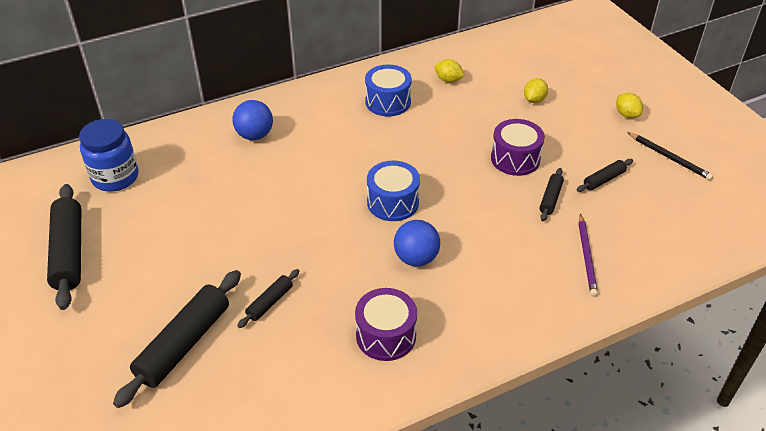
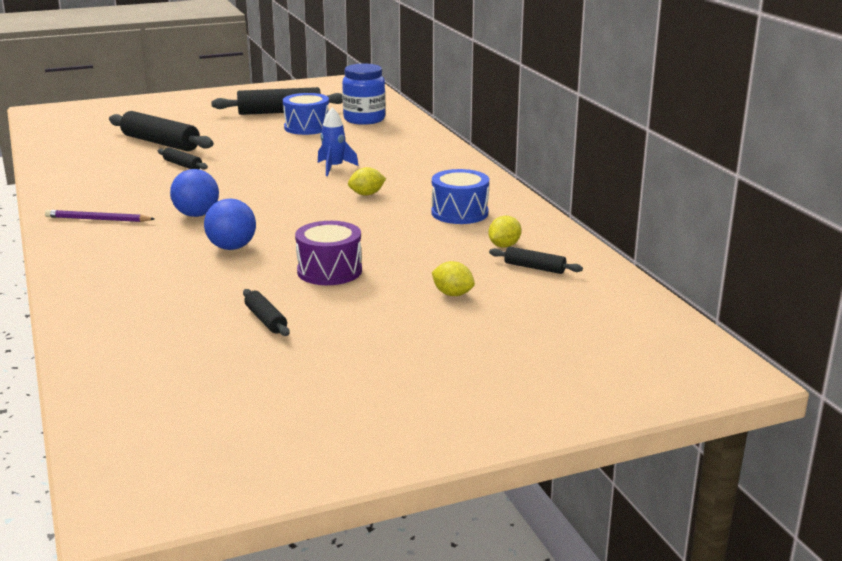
camera: 95 degrees right, 20 degrees down
(254, 135) = (410, 159): blue ball -> blue ball (232, 247)
(279, 182) = (334, 168): none -> blue rocket
(386, 335) = (112, 200): purple drum -> none
(393, 202) = (282, 209): blue drum -> blue drum (307, 127)
(550, 198) = (247, 283): black rolling pin -> black rolling pin (534, 268)
(587, 257) = (140, 292): purple pencil -> purple pencil (98, 219)
(626, 114) = (405, 357): yellow lemon -> yellow lemon (366, 194)
(669, 158) = (291, 375): black pencil -> none

